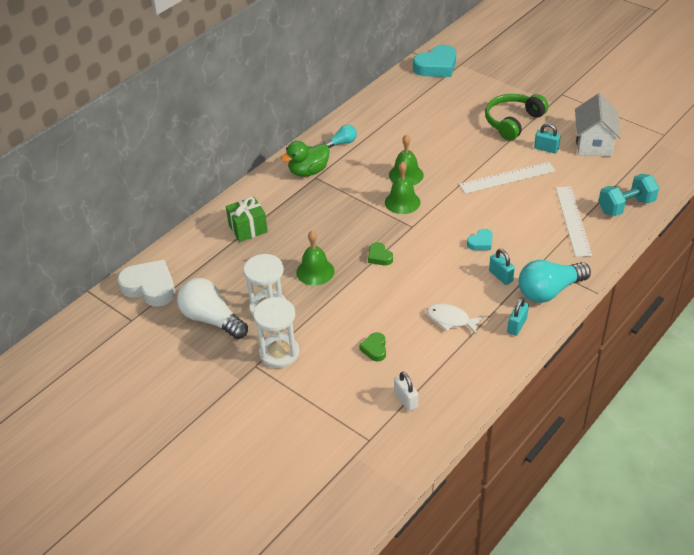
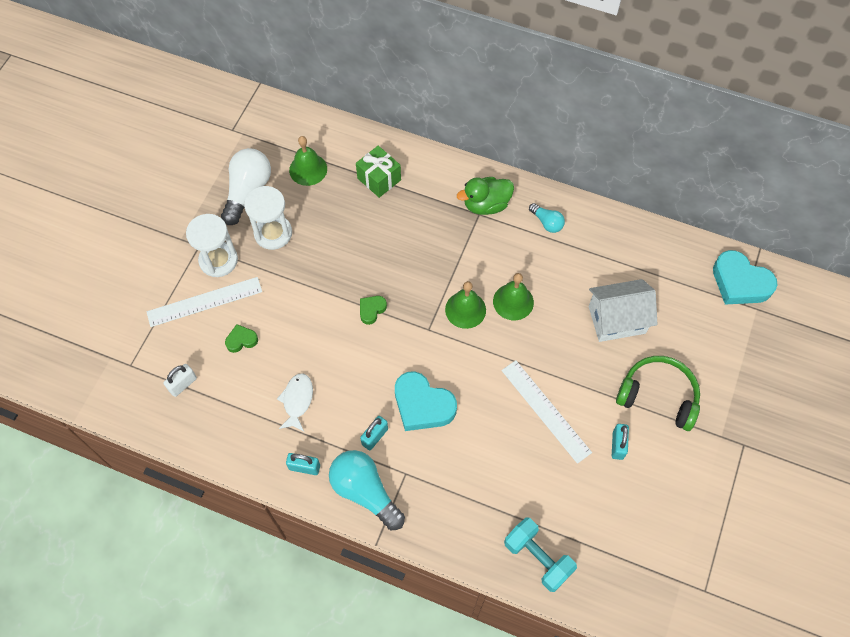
camera: 70 degrees right, 20 degrees up
(150, 287) = (276, 128): white heart -> none
(308, 171) = (486, 205): green duck -> green duck turned 60 degrees counterclockwise
(315, 271) = (334, 257): green bell -> green bell (308, 169)
(481, 243) = (422, 405): turquoise heart -> turquoise heart, size x2.01
(573, 220) = (491, 499): white ruler -> white ruler (204, 302)
(594, 143) = (650, 501): white house -> white house (617, 320)

